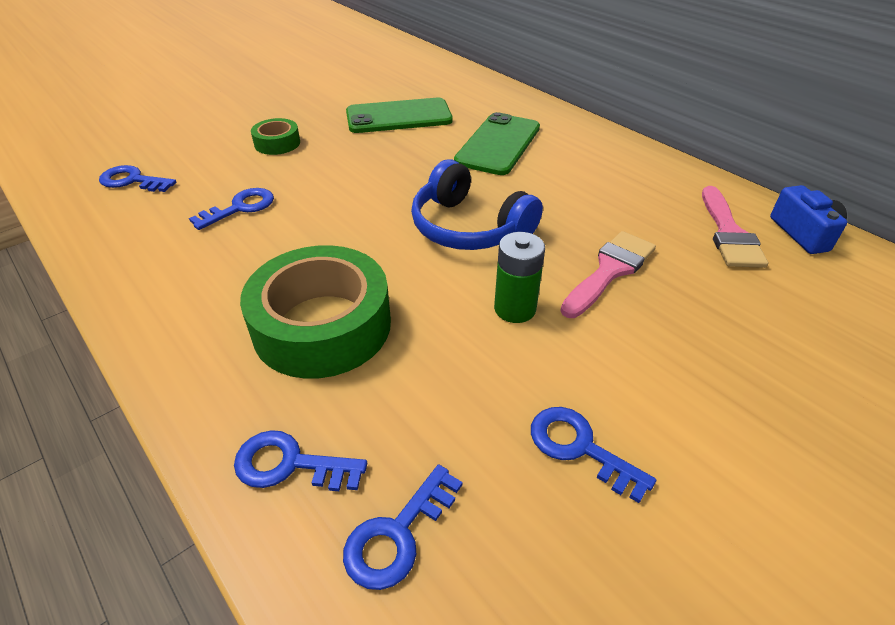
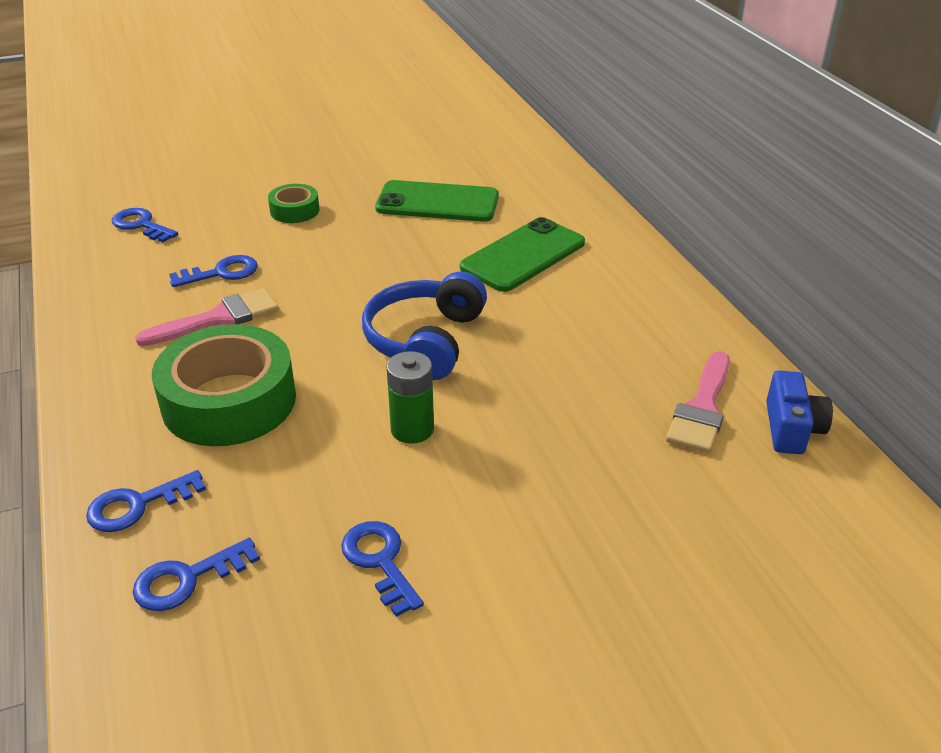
camera: 20 degrees right, 5 degrees down
(290, 464) = (137, 505): blue key -> blue key turned 60 degrees counterclockwise
(469, 228) = (425, 340): blue headphones -> blue headphones turned 45 degrees clockwise
(610, 271) = (536, 416): pink brush -> pink brush (219, 318)

